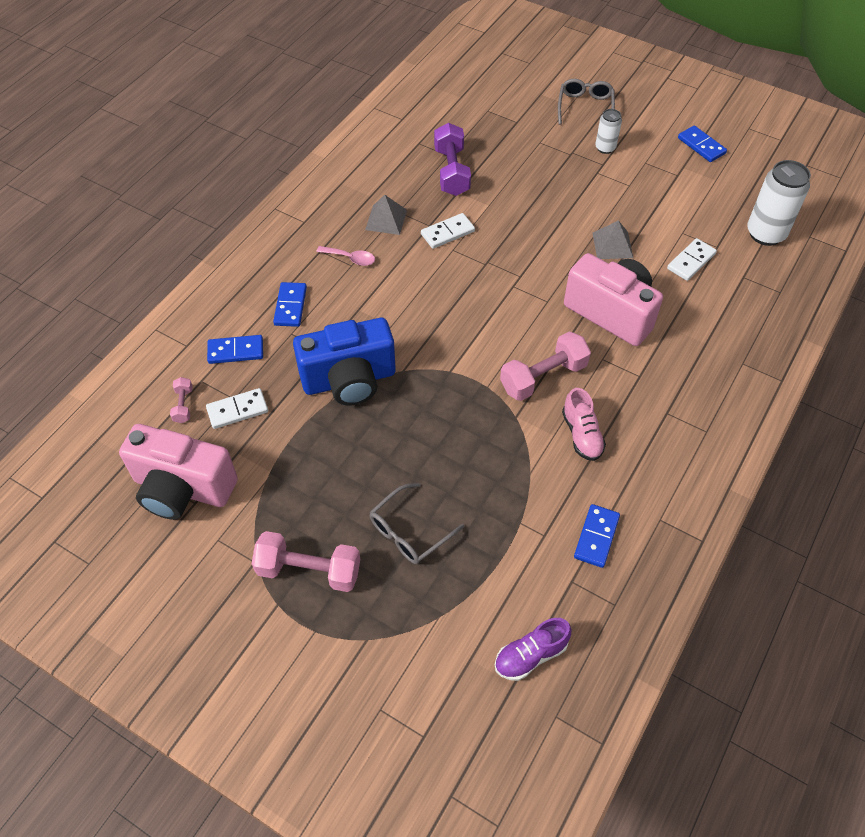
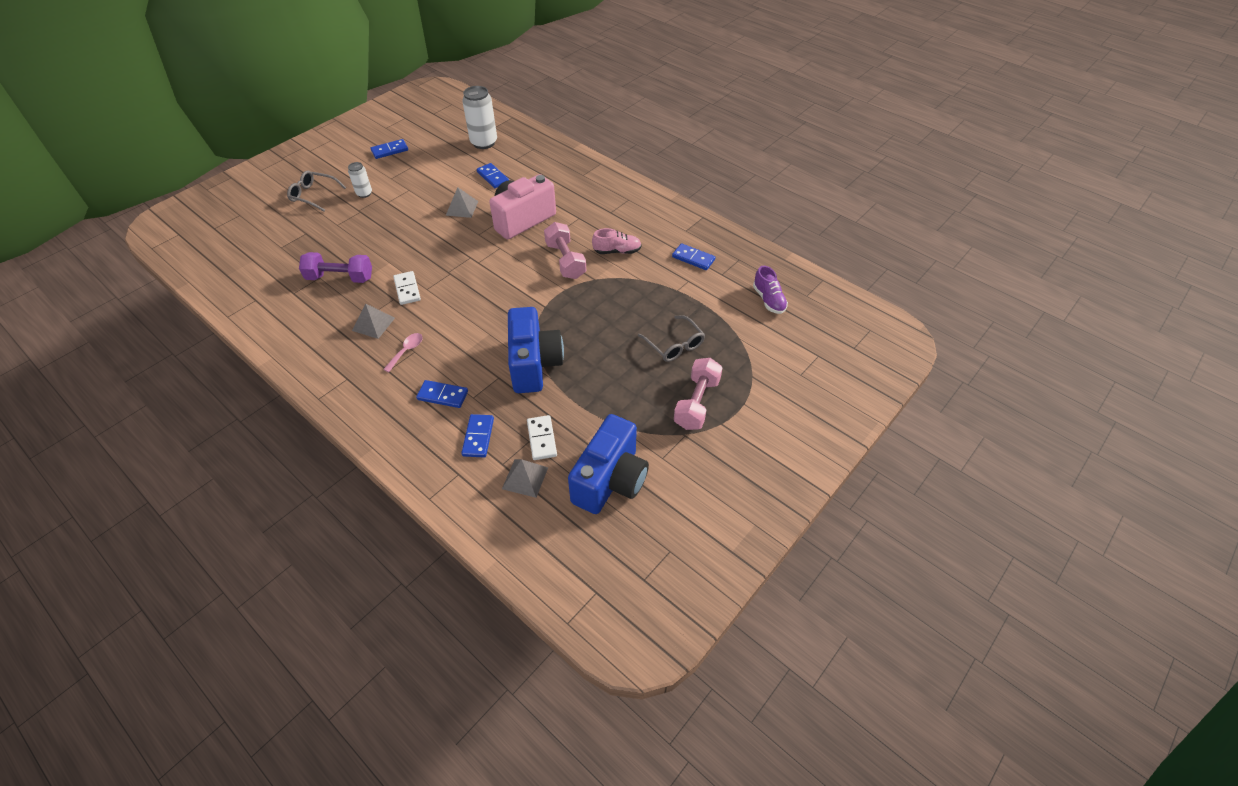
camera: 80 degrees left, 5 degrees down
(182, 488) = (610, 480): pink camera -> blue camera
(183, 405) = (525, 478): pink dumbbell -> grey pyramid
(691, 261) = (493, 177): white domino -> blue domino

